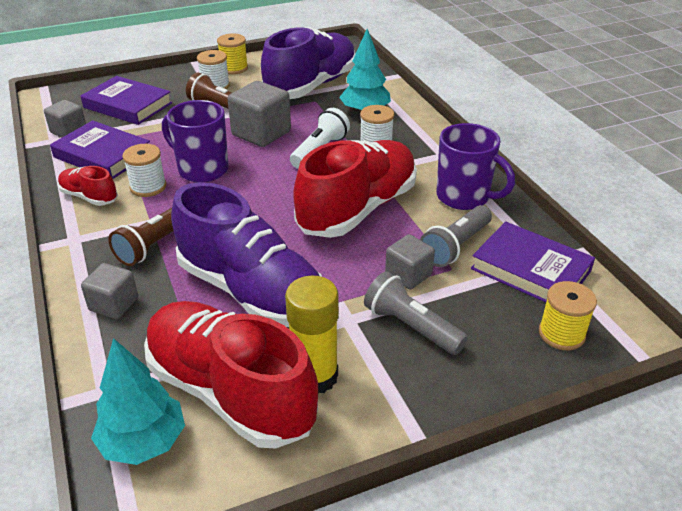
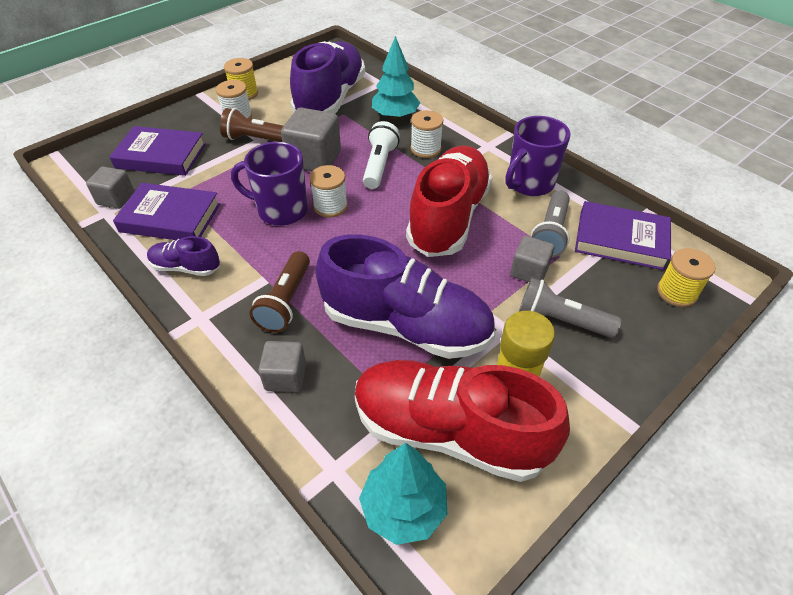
camera: 20 degrees left, 10 degrees up
(89, 197) = (186, 267): red shoe -> purple shoe
(148, 187) = (239, 242): white spool -> white spool (330, 206)
(464, 197) = (529, 184): purple mug -> purple mug turned 120 degrees clockwise

